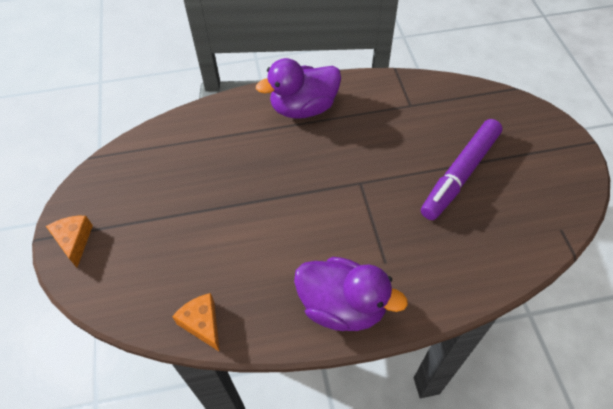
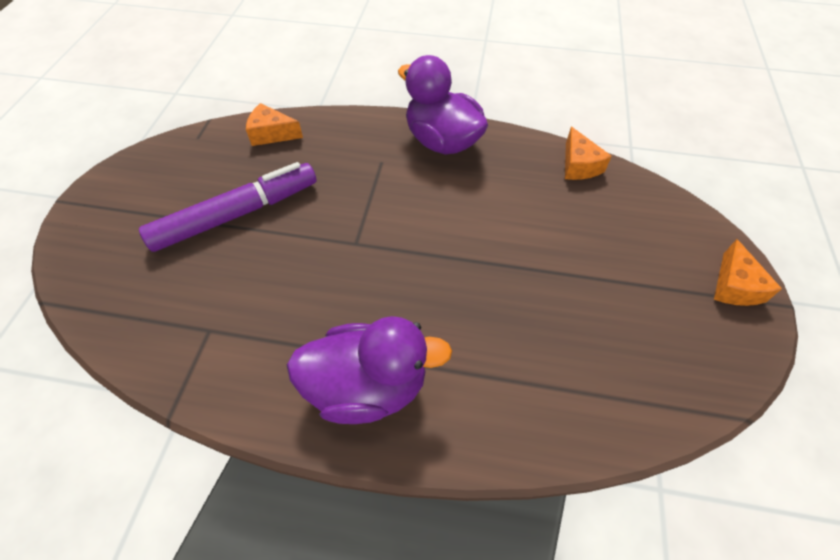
camera: 160 degrees left, 0 degrees up
(502, 257) = (272, 134): none -> orange cheese

